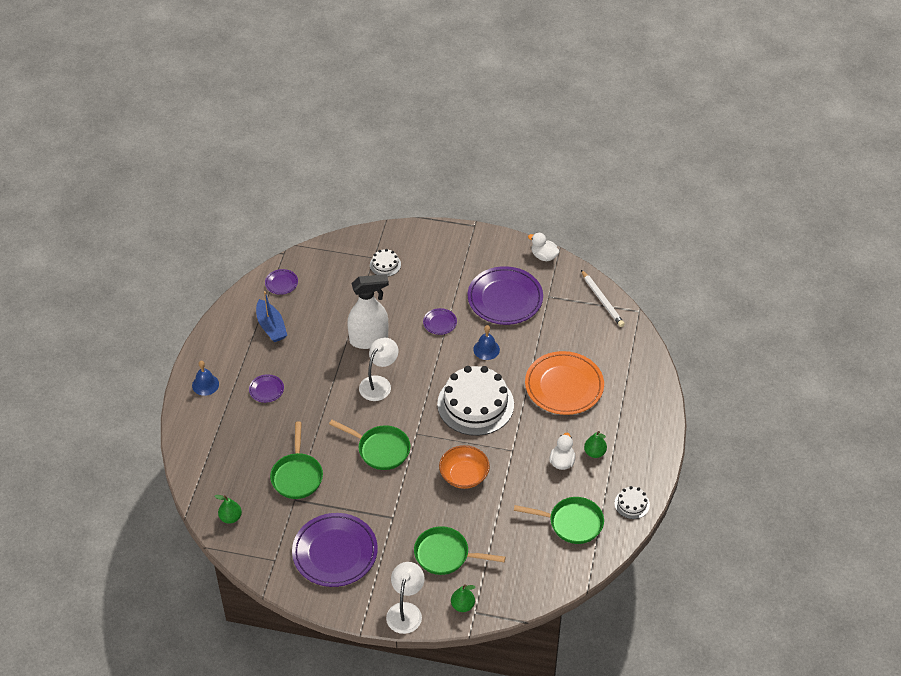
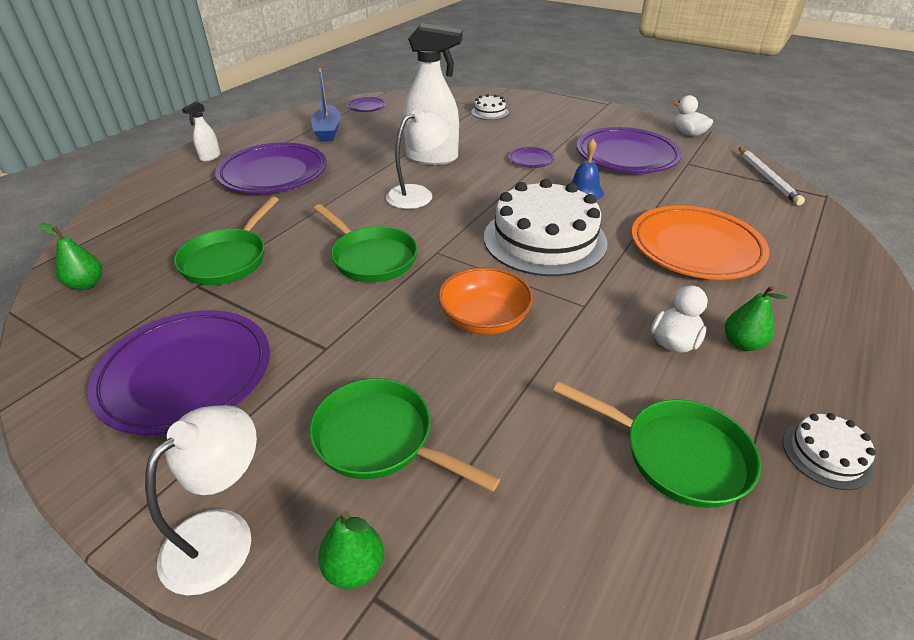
camera: 20 degrees right, 10 degrees down
(205, 384) = (210, 157): blue bell -> white spray bottle
(266, 390) = (273, 174): purple plate -> purple plate, size x2.26

